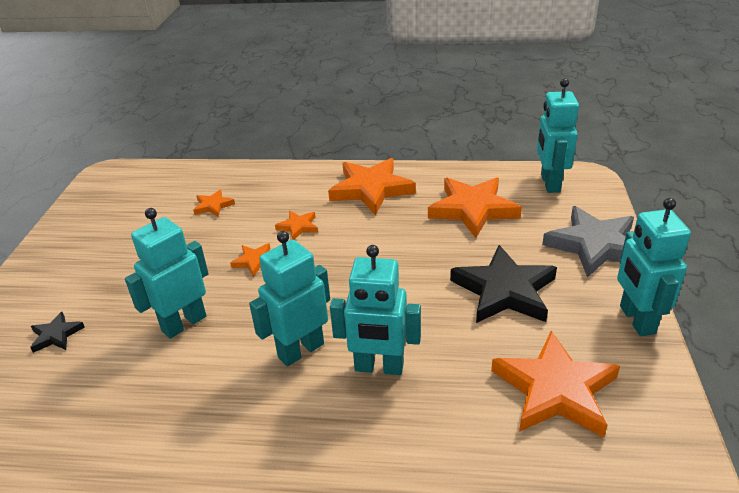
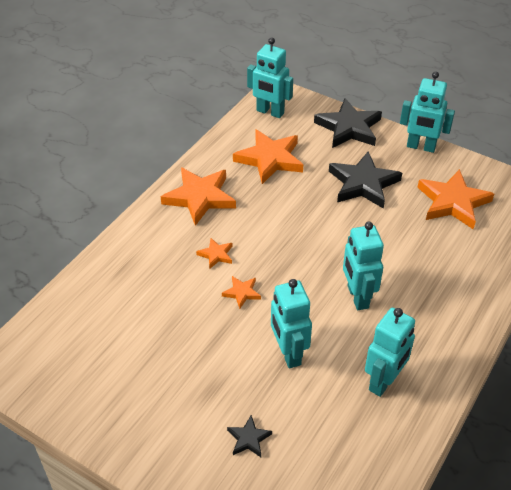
camera: 65 degrees left, 10 degrees up
(213, 206) = (139, 298): orange star -> none
(379, 367) = (395, 265): turquoise robot -> turquoise robot (384, 381)
(594, 245) = (349, 128): grey star -> black star

